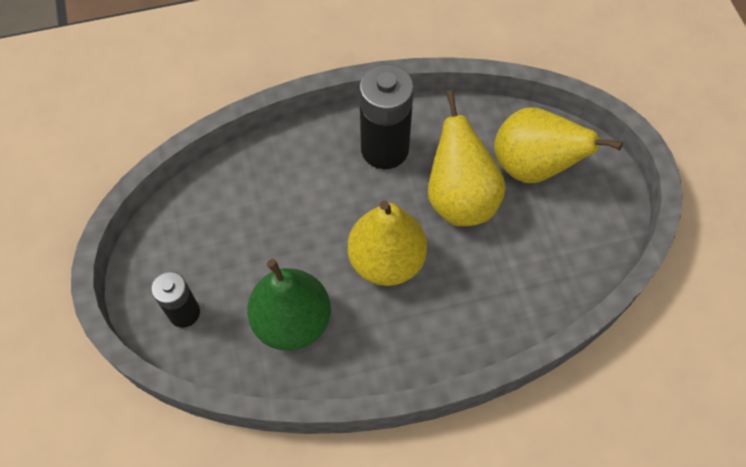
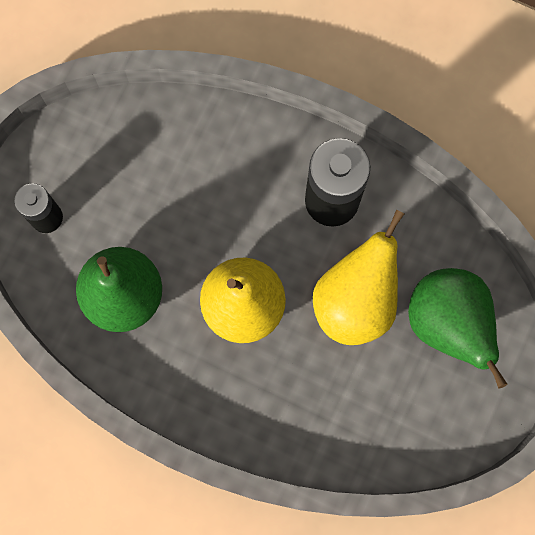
camera: 40 degrees right, 15 degrees up
(533, 167) = (448, 324): yellow pear -> green pear

